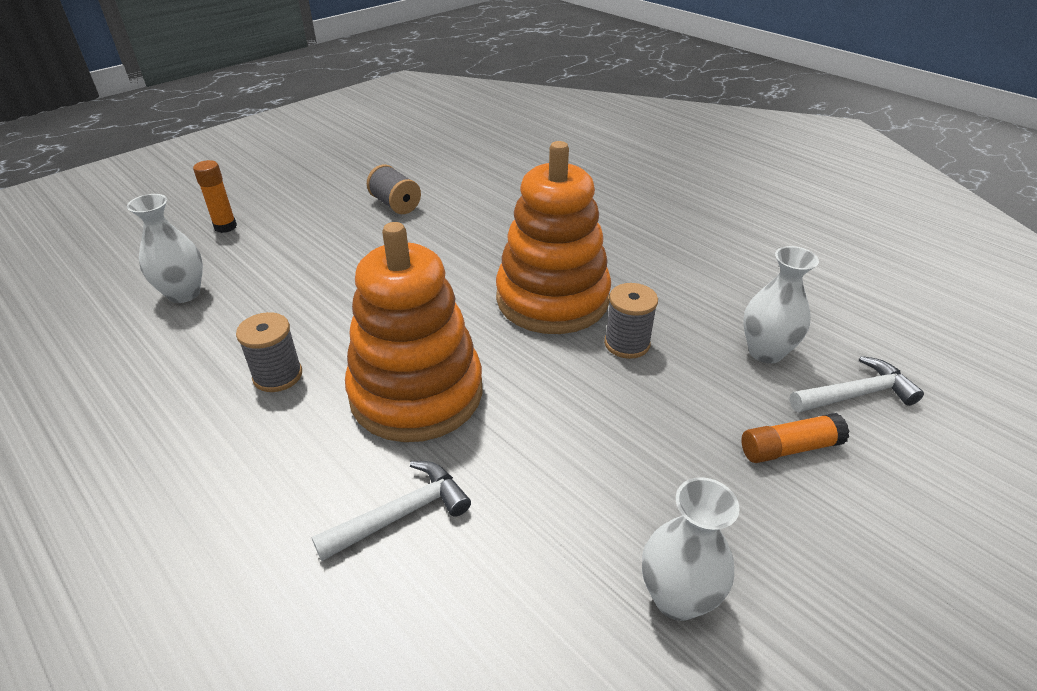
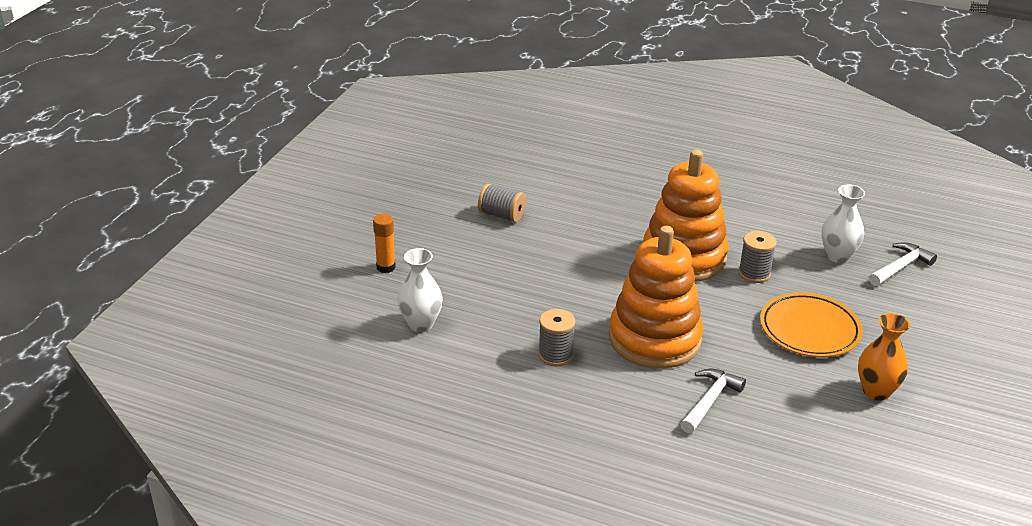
camera: 25 degrees left, 5 degrees down
(643, 449) = (809, 330): none -> orange plate
(677, 598) = (876, 391): white vase -> orange vase
(789, 448) = (884, 306): orange glue stick -> none

